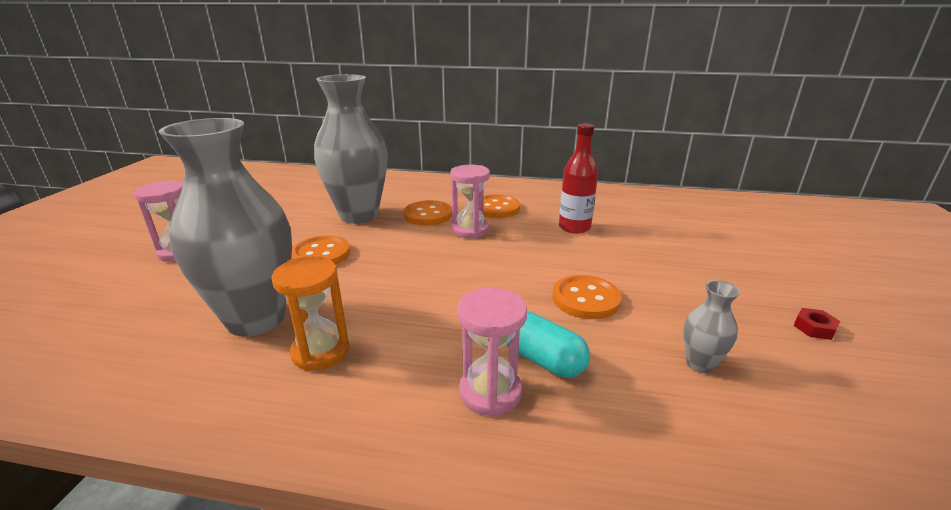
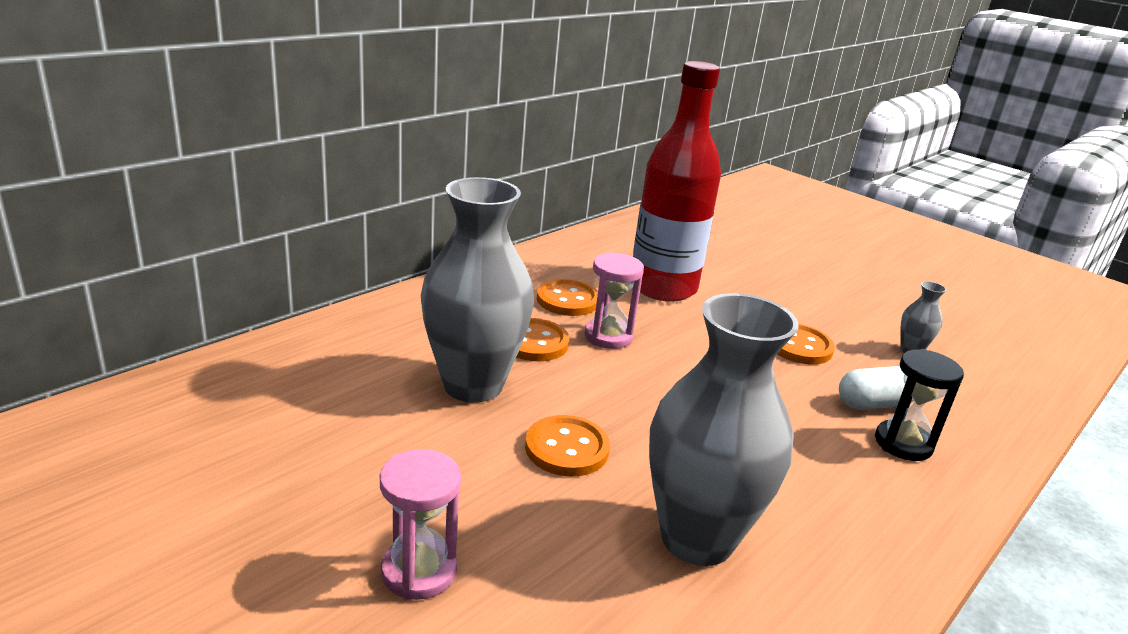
camera: 60 degrees left, 0 degrees up
(320, 351) = (795, 510): orange hourglass -> none
(490, 392) = (903, 444): pink hourglass -> black hourglass
(543, 360) = (874, 404): turquoise capsule -> white capsule
(574, 227) = (663, 288): red bottle -> red bottle, size x1.84
(814, 328) = (893, 294): red nut -> none

